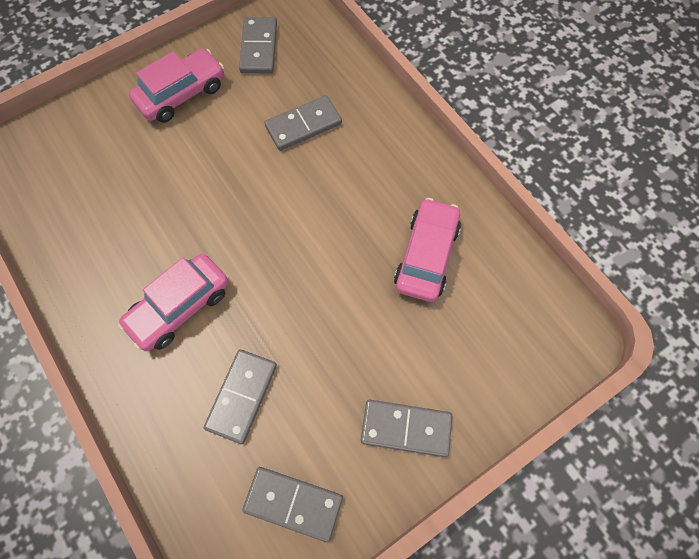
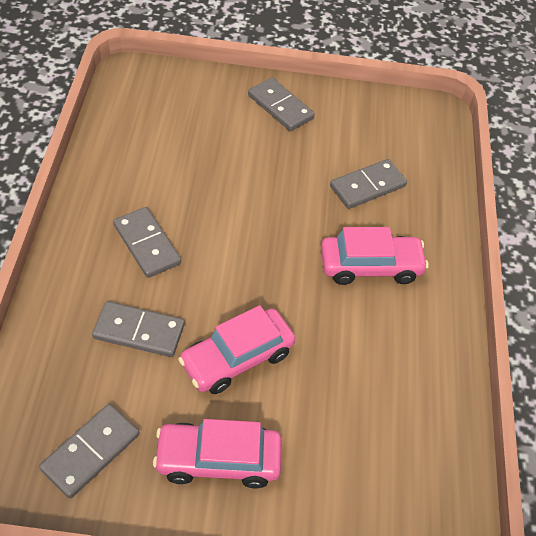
camera: 145 degrees left, 15 degrees down
(293, 503) = (379, 122): grey domino -> grey domino (147, 244)
(426, 256) = (162, 171): pink car -> pink car (237, 358)

